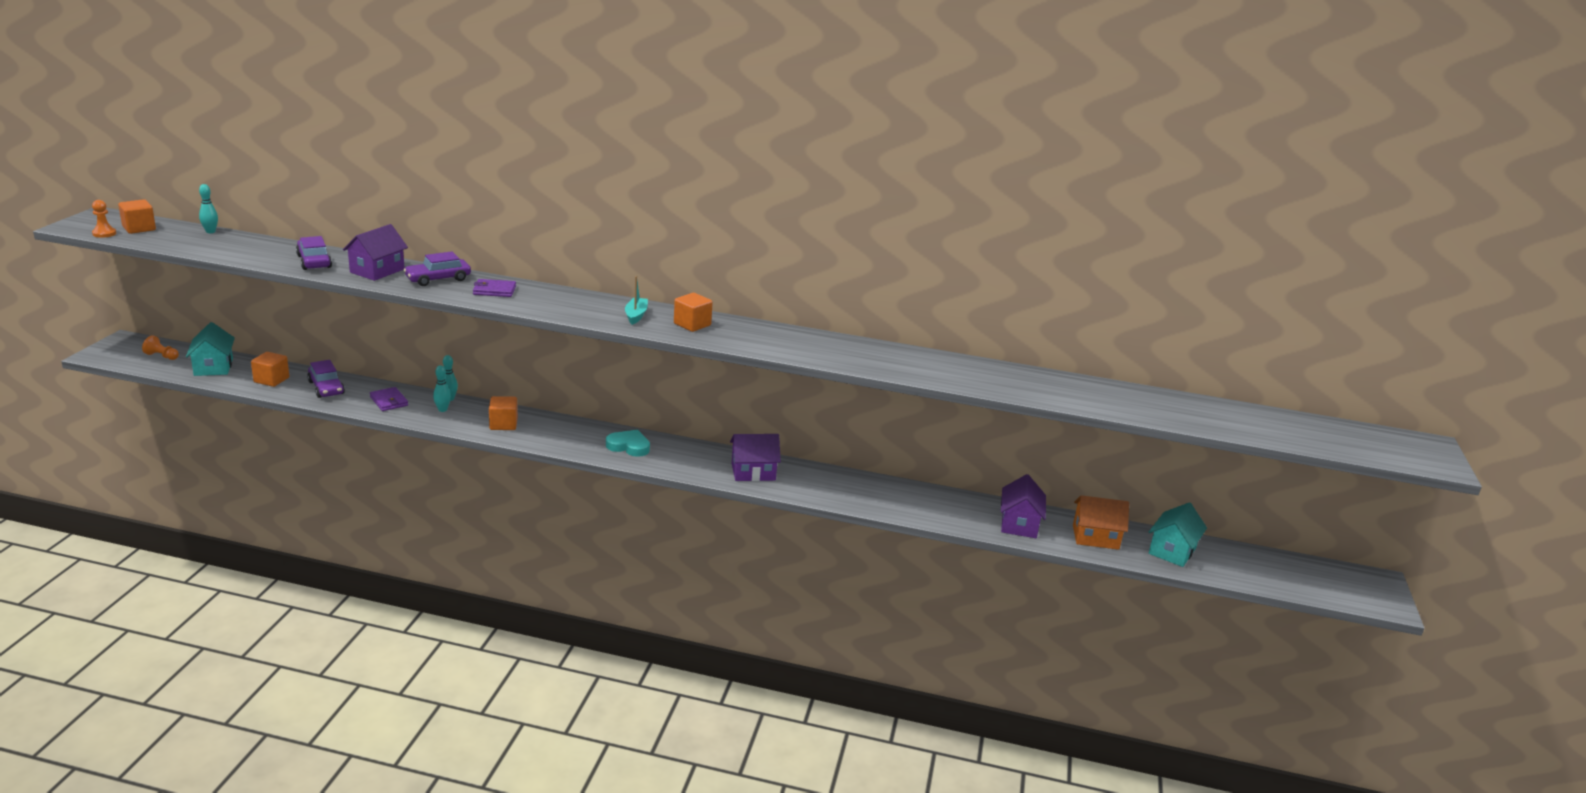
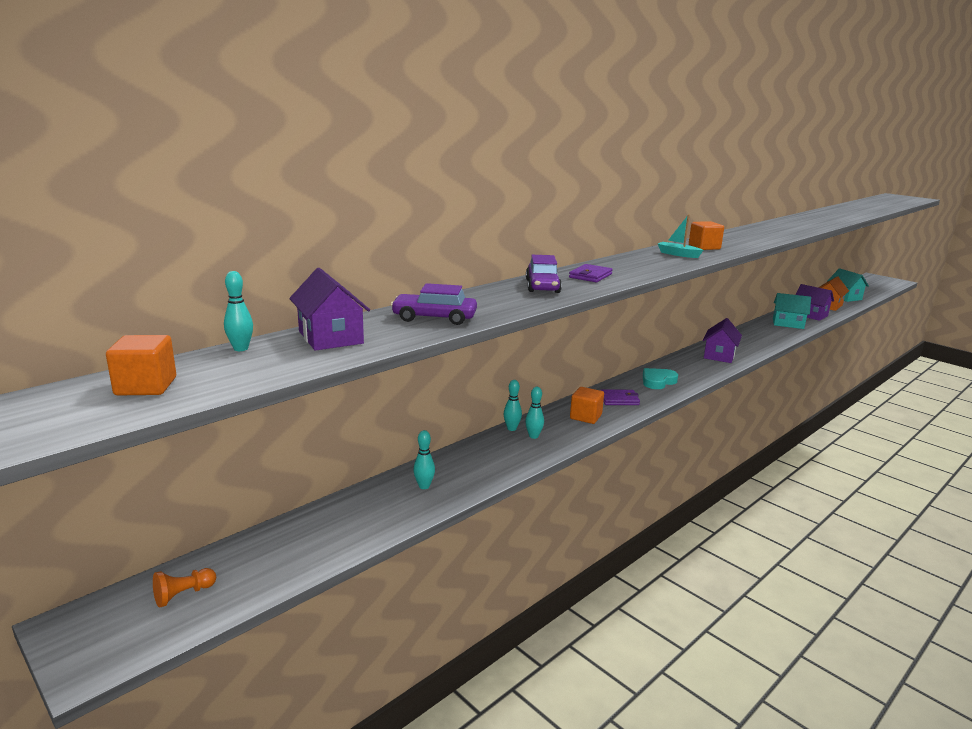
camera: 55 degrees left, 5 degrees down
(104, 233) = (126, 412): orange pawn -> none
(213, 367) = (276, 554): turquoise house -> turquoise house (788, 323)
(271, 380) = (366, 517): orange cube -> none
(326, 388) = (424, 486): purple car -> turquoise bowling pin
(377, 271) = (495, 300): purple house -> purple house (330, 337)
(389, 401) = (491, 458): purple wallet -> purple wallet (619, 399)

